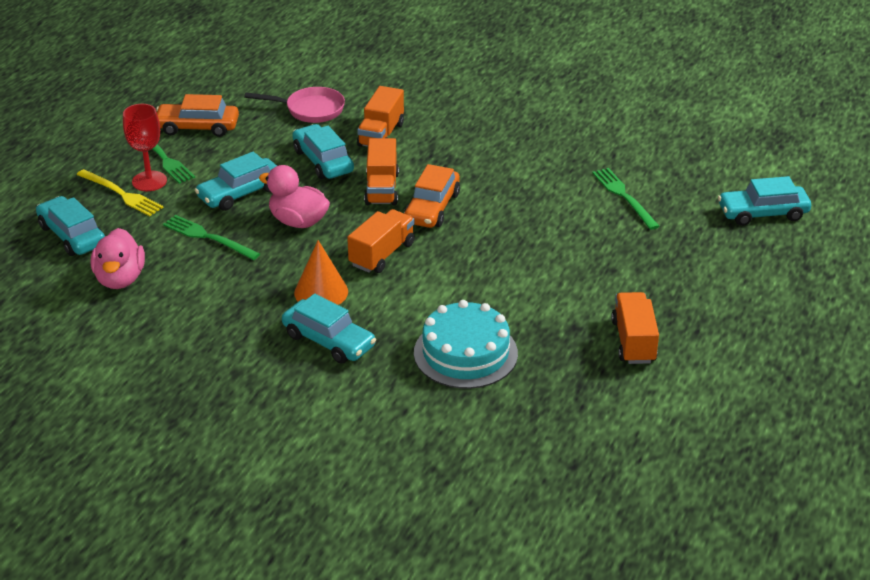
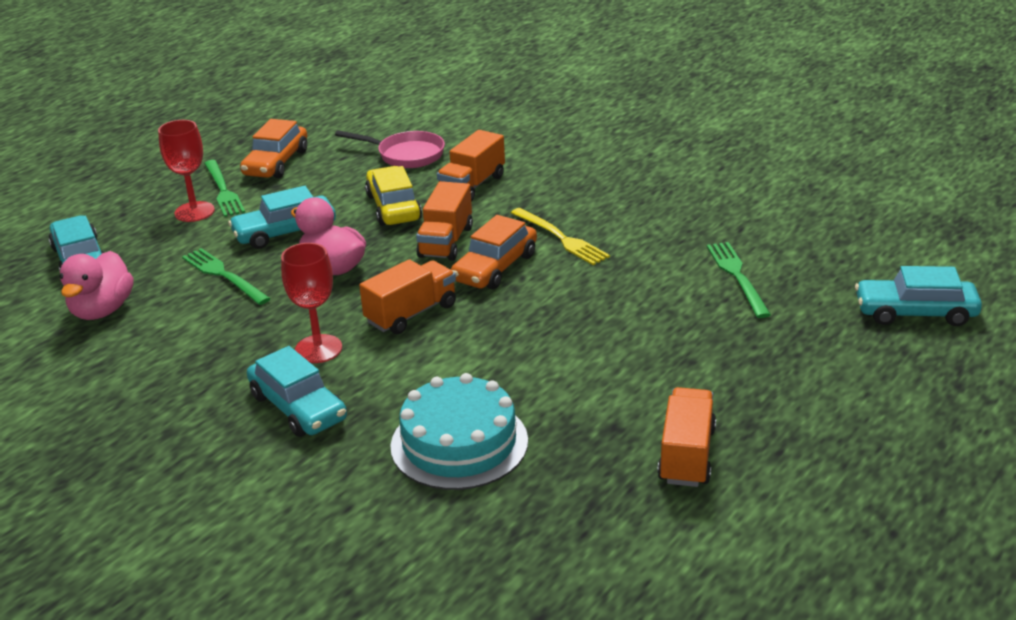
camera: 15 degrees right, 5 degrees down
(121, 194) = (157, 222): yellow fork -> yellow fork (560, 238)
(197, 127) = (276, 163): orange car -> orange car turned 90 degrees counterclockwise
(321, 292) = (318, 349): orange cone -> red goblet
(323, 161) = (393, 207): turquoise car -> yellow car

